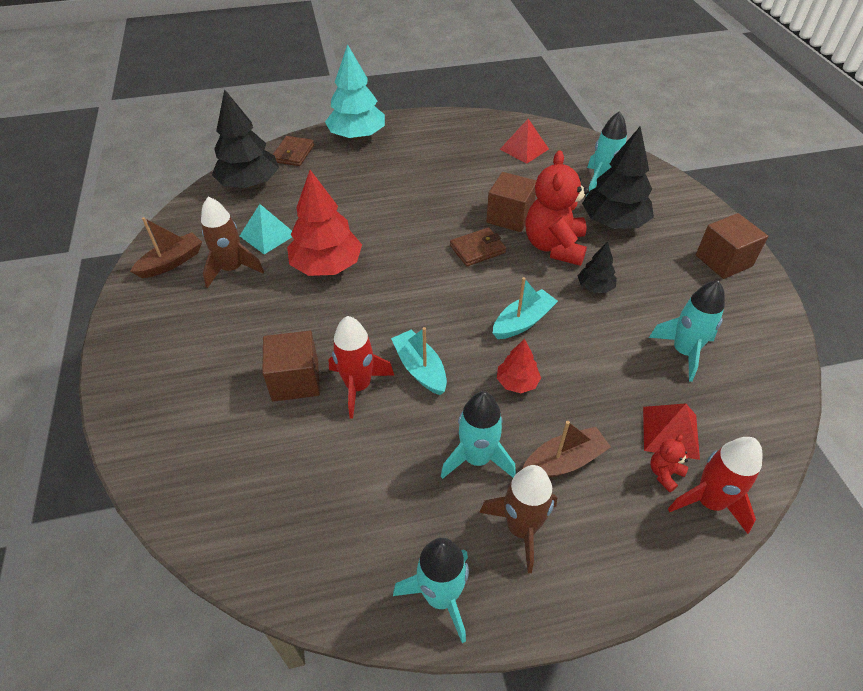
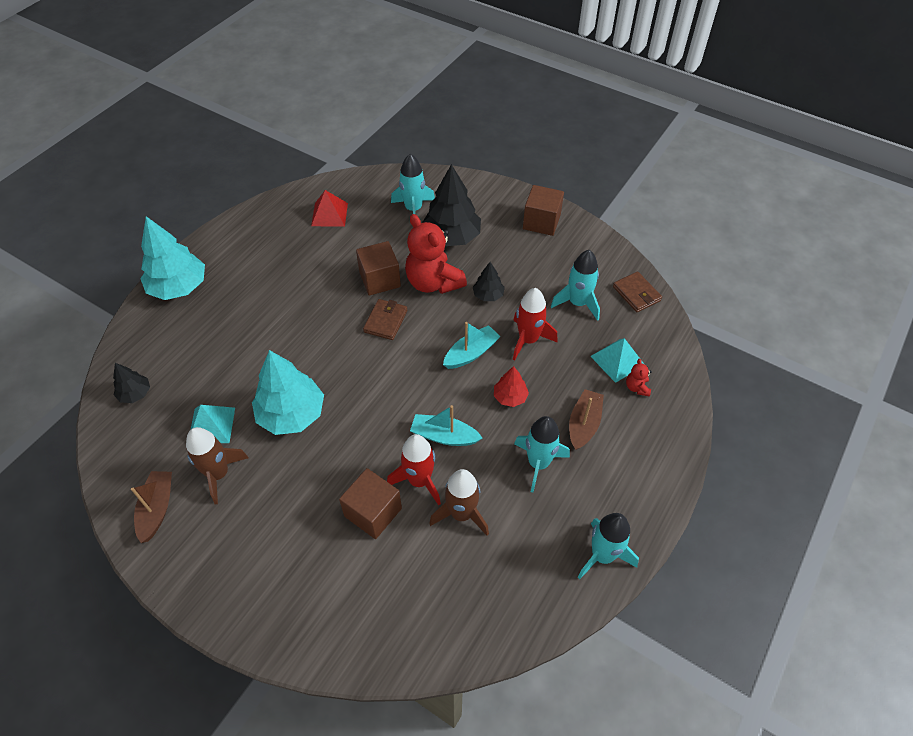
camera: 45 degrees left, 5 degrees up
(249, 183) = (135, 393): black tree -> black tree, size x0.51
(293, 153) = (140, 340): brown wallet -> brown wallet (636, 294)
(326, 266) = (291, 414): red tree -> turquoise tree
(521, 528) = (602, 482): brown rocket -> brown rocket (461, 514)
(522, 322) = (471, 353): turquoise boat -> turquoise boat turned 45 degrees clockwise
(670, 432) = (617, 360): red pyramid -> turquoise pyramid
(709, 502) = (670, 385): red rocket -> red rocket (528, 340)

